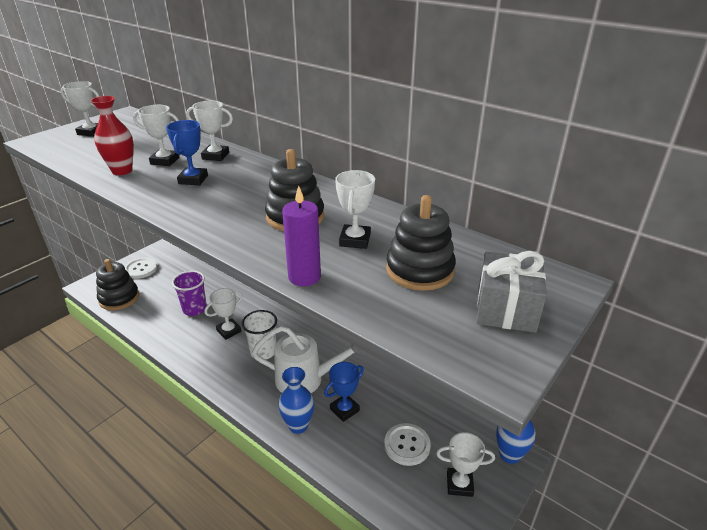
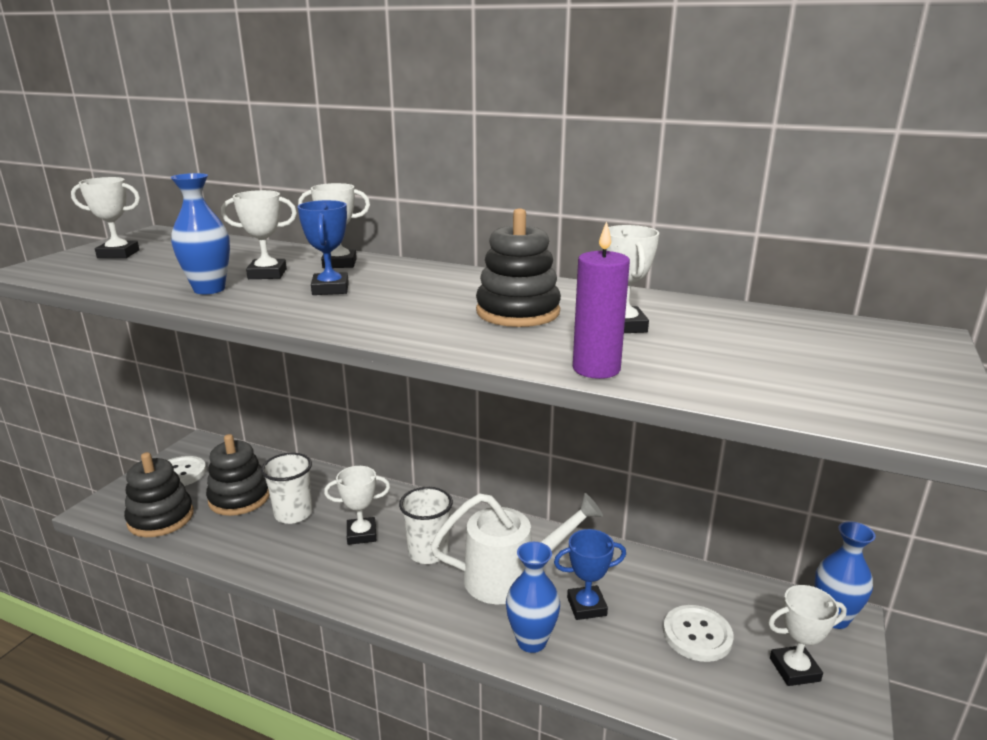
camera: 15 degrees left, 10 degrees down
(122, 171) = (209, 289): red vase -> blue vase
(194, 309) = (293, 514): purple cup -> white cup
(229, 331) = (361, 534): white trophy -> white trophy turned 45 degrees clockwise
(344, 409) = (586, 606): blue trophy -> blue trophy turned 45 degrees clockwise
(420, 270) = (738, 345): black stacking toy -> black stacking toy (239, 498)
(506, 309) = (882, 368): grey gift -> none

